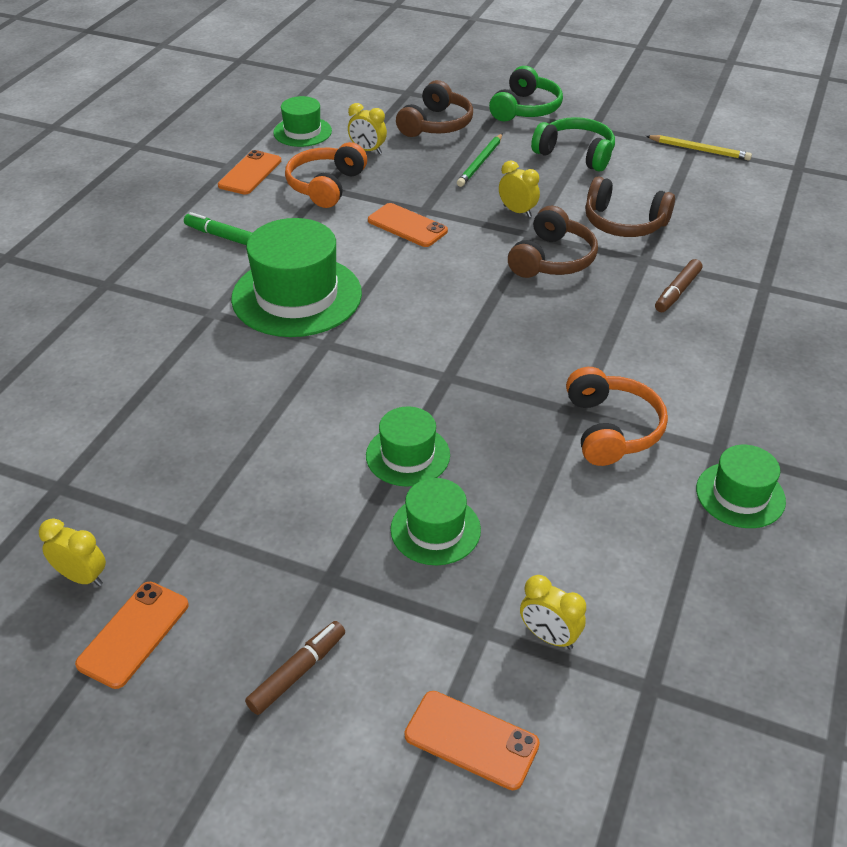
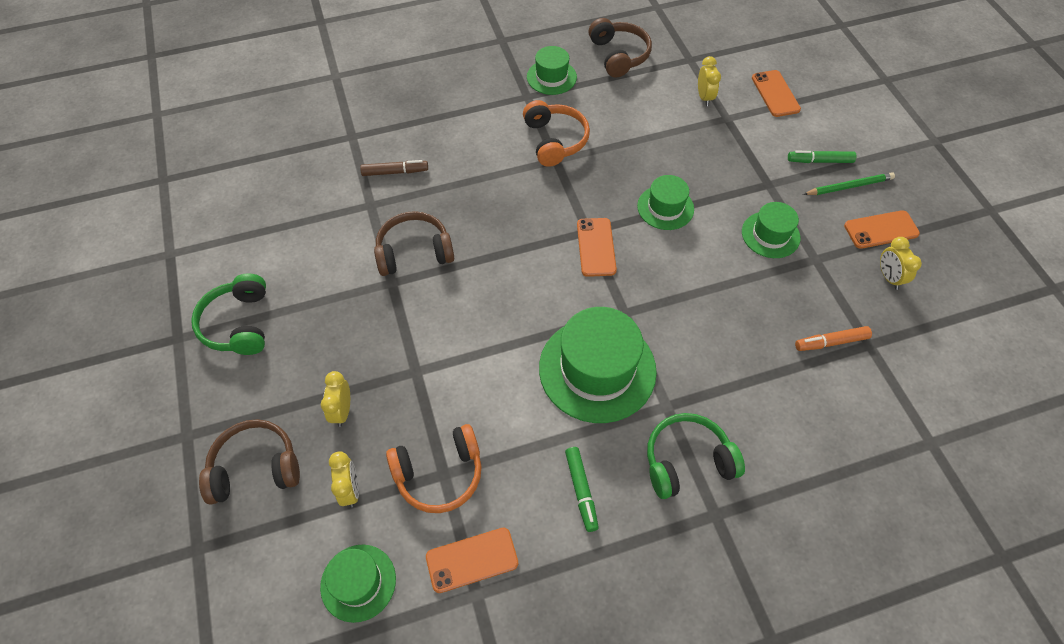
camera: 130 degrees left, 15 degrees up
(102, 459) = (831, 342): none -> orange marker
(297, 672) = (819, 161): brown marker -> green marker
(407, 226) = (448, 366): orange phone -> orange phone (596, 247)
(435, 529) = (697, 166): green hat -> green hat (770, 235)
(480, 162) = (305, 383): green pencil -> green pencil (849, 186)
(517, 211) = (366, 309): yellow clock -> yellow clock (342, 411)
(525, 109) = (169, 413): green headphones -> green headphones (687, 461)
(611, 429) = (555, 140): orange headphones -> orange headphones turned 120 degrees clockwise
(624, 223) = (329, 238): brown headphones -> brown headphones (618, 55)
(699, 150) = (172, 247): yellow pencil -> none

